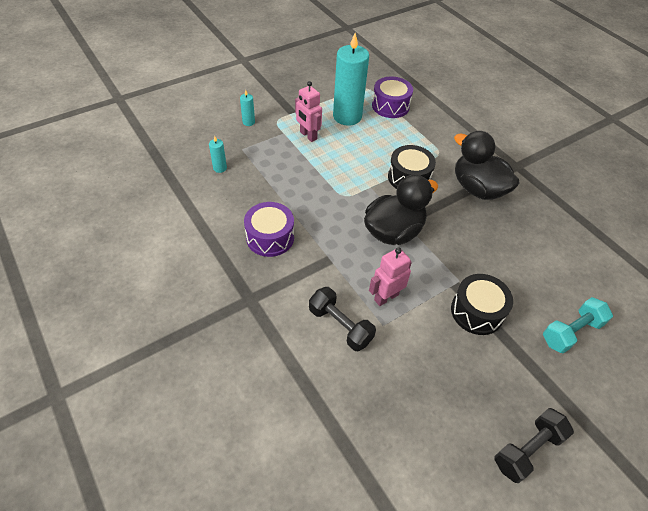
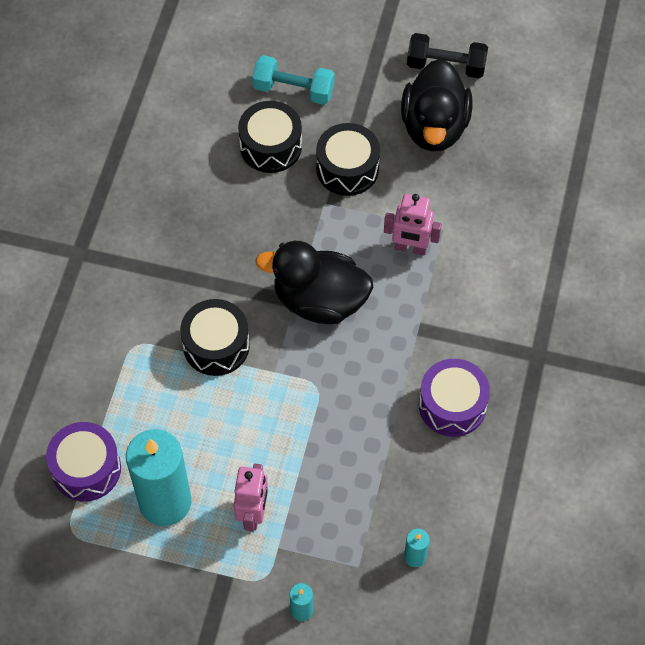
camera: 130 degrees left, 10 degrees up
(340, 325) = (481, 260): black dumbbell -> none
(477, 189) = (164, 267): black duck -> black duck (434, 127)
(528, 286) = (270, 146): none -> black drum

